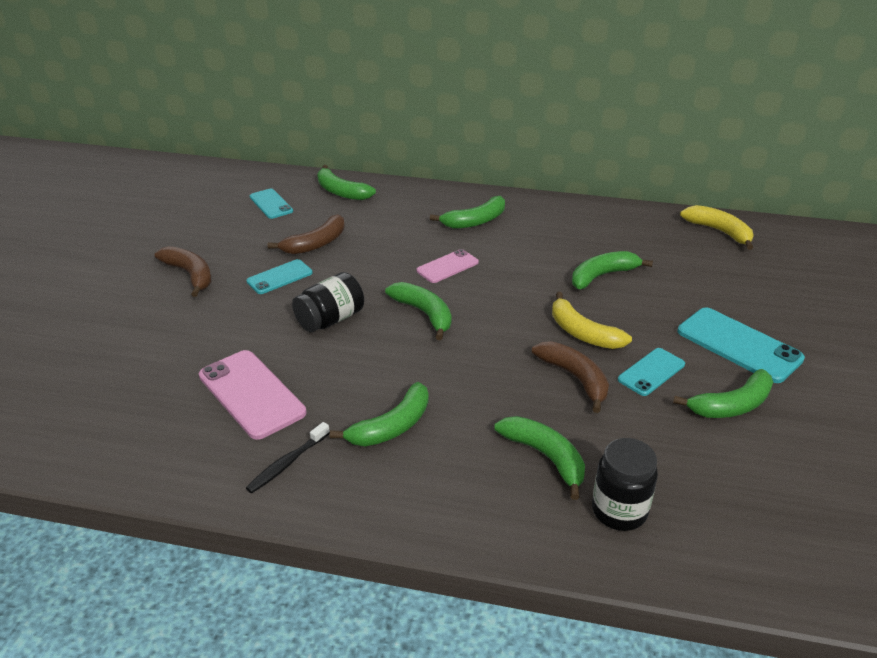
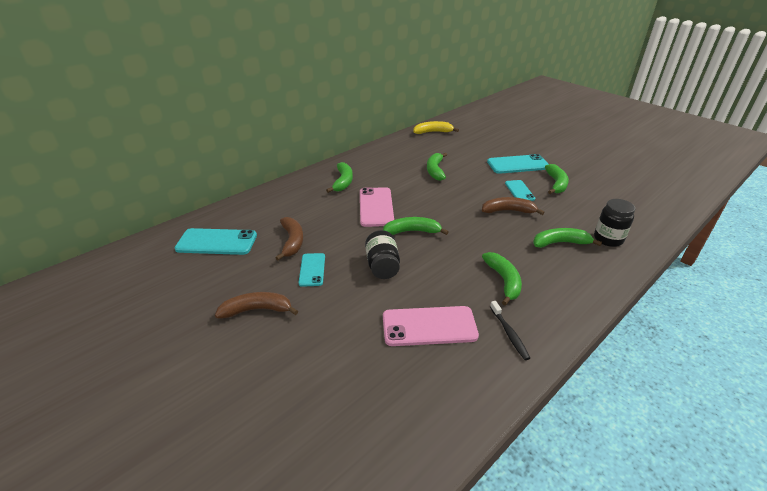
camera: 55 degrees left, 0 degrees up
(271, 204) = (217, 242): turquoise phone -> turquoise phone, size x1.67
(341, 192) = (245, 210): green banana -> none
(447, 266) = (376, 207): pink phone -> pink phone, size x1.67
(582, 333) = (475, 194): yellow banana -> none

